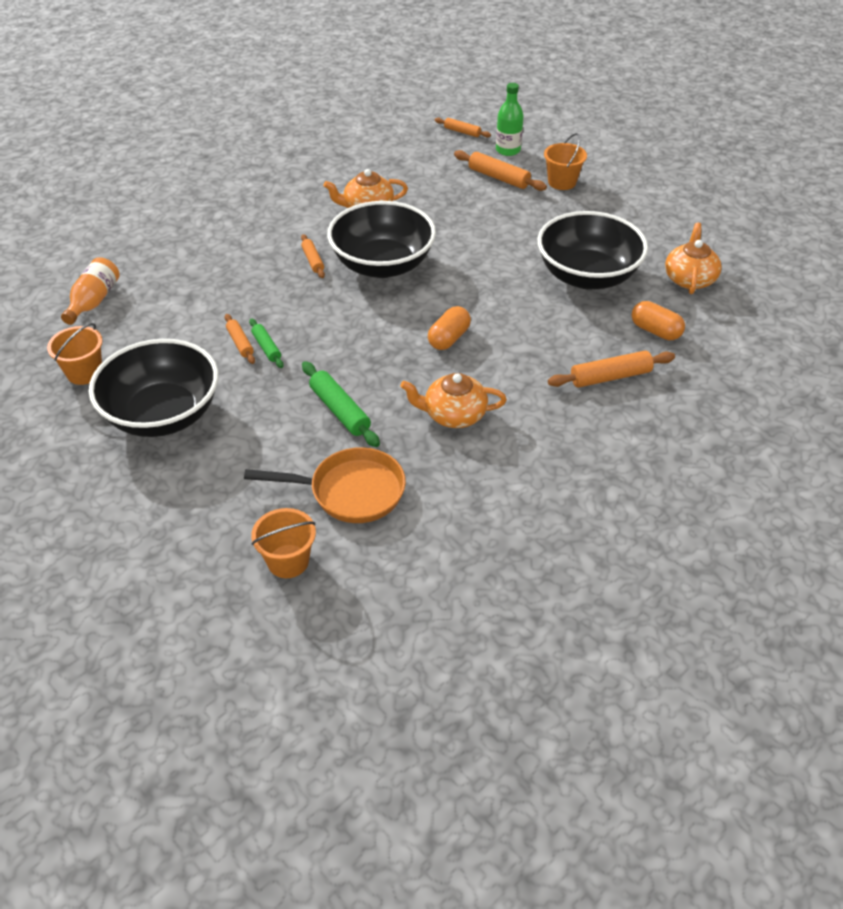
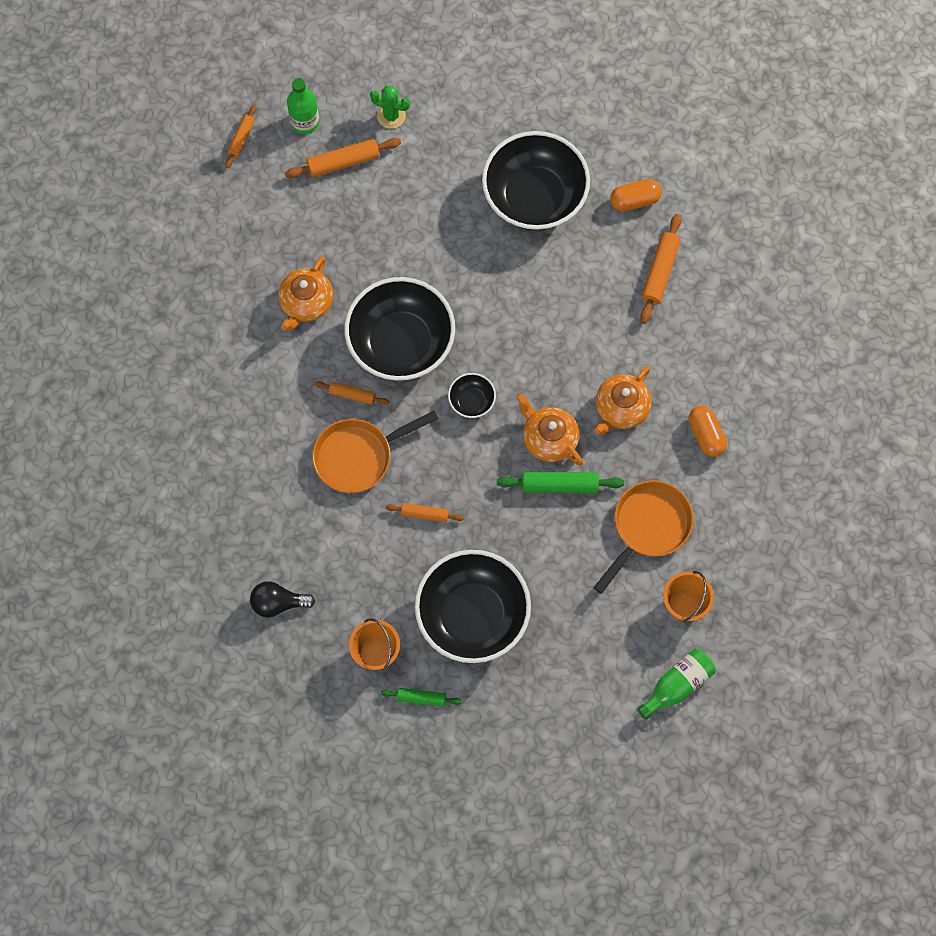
camera: 55 degrees left, 25 degrees up
(94, 301) = (278, 603): orange bottle -> black light bulb
(190, 602) = (677, 685): none -> green bottle
(261, 286) = (358, 456): none -> orange pan
(266, 347) = (445, 497): green rolling pin -> green rolling pin (421, 698)
(370, 323) = (471, 401): none -> black bowl
(449, 338) = (534, 354): orange capsule -> orange capsule (706, 435)
(462, 132) = (241, 139): orange rolling pin -> orange rolling pin turned 45 degrees counterclockwise
(562, 182) = (391, 116): orange bucket -> green cactus
(689, 279) = (594, 125): orange teapot -> orange teapot (549, 438)

